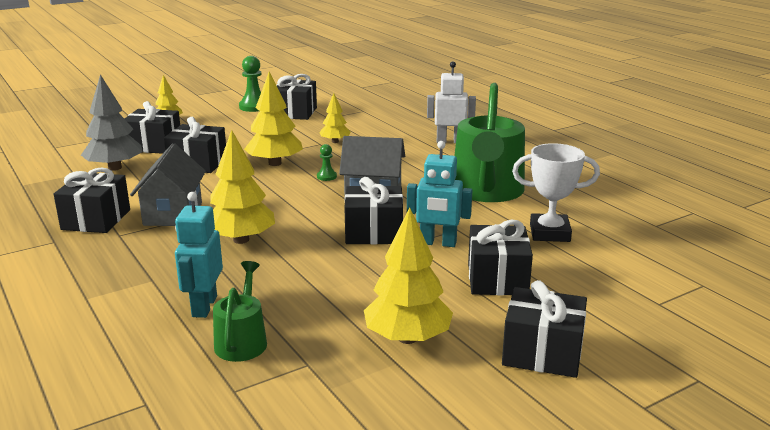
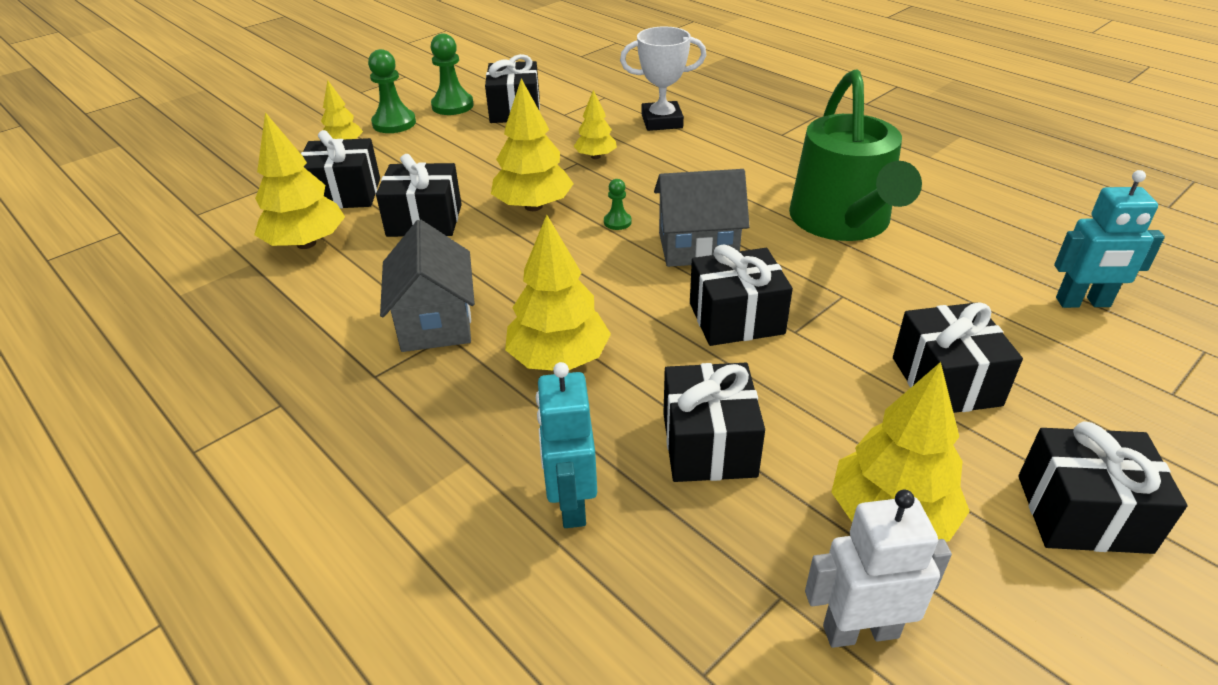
camera: 10 degrees left, 15 degrees up
(96, 219) = (325, 350): black gift -> black gift (709, 444)
(115, 168) = (306, 243): grey tree -> yellow tree
(209, 112) = (394, 123): none -> green pawn
(242, 341) = (662, 565): green watering can -> none
(438, 243) = (831, 325): turquoise robot -> turquoise robot (1083, 303)
(449, 141) = (746, 139): white robot -> white robot (860, 631)
(549, 233) = (964, 286): white trophy -> white trophy (662, 121)

